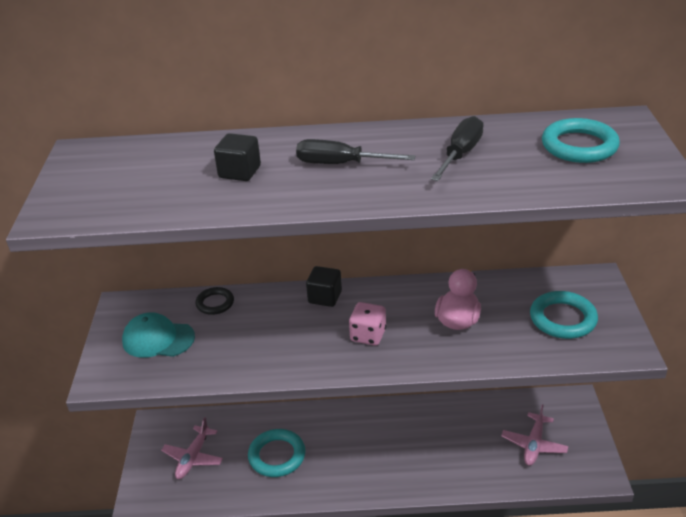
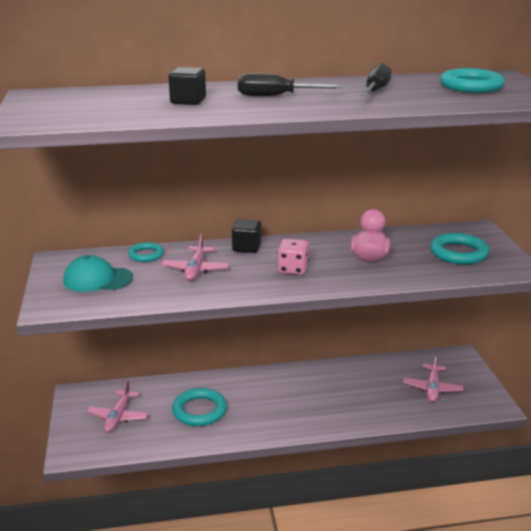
camera: 10 degrees left, 10 degrees down
(215, 303) = (146, 255): black ring -> turquoise ring
(263, 330) = (195, 270): none -> pink plane

